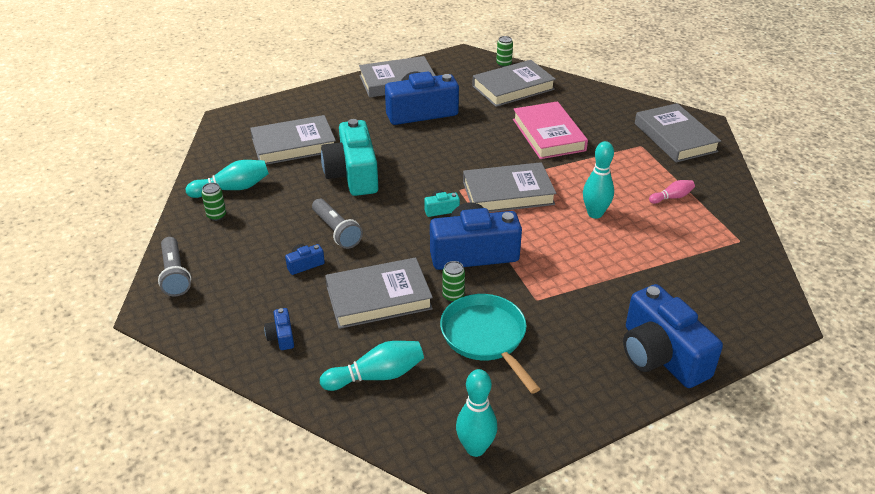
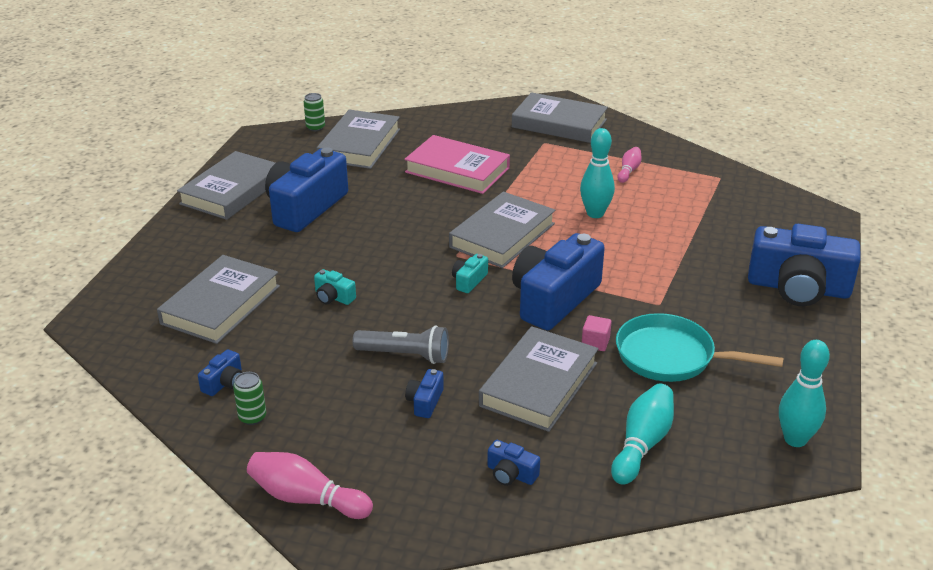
camera: 45 degrees left, 5 degrees down
(175, 275) = (307, 498): grey flashlight -> pink bowling pin
(232, 189) = (224, 383): turquoise bowling pin -> blue camera
(353, 174) = (333, 297): turquoise camera -> turquoise camera, size x0.42
(453, 296) = (595, 343): green can -> pink cube

